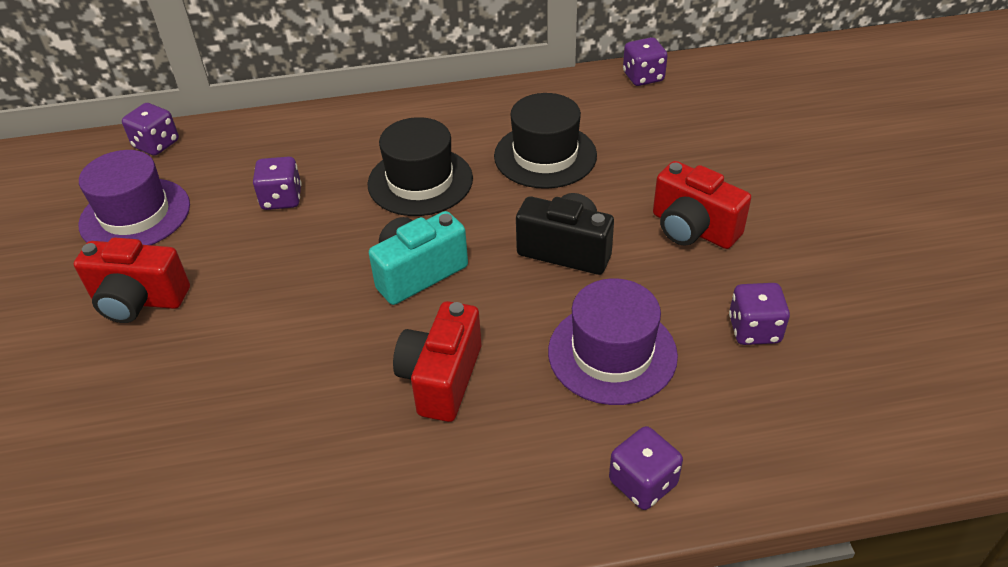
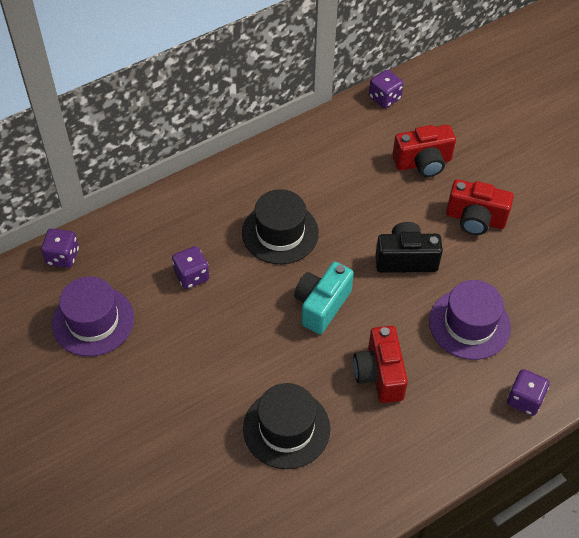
camera: 25 degrees left, 10 degrees up
(139, 301) = (148, 385): red camera -> red camera (423, 163)
(545, 155) = (353, 187): black hat -> black hat (286, 428)
(754, 330) = (541, 282): purple dice -> none

